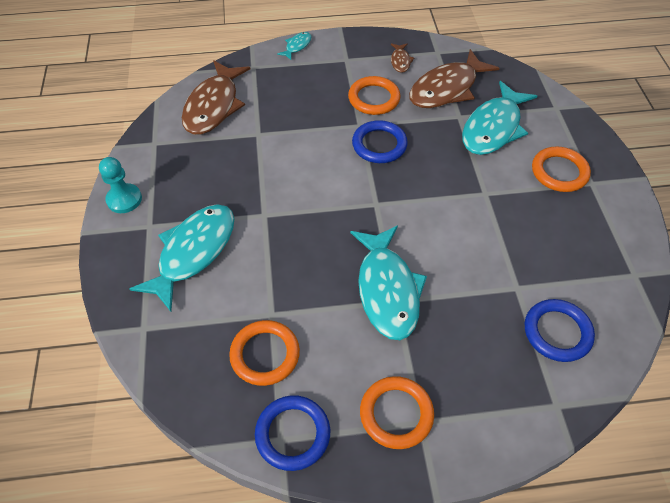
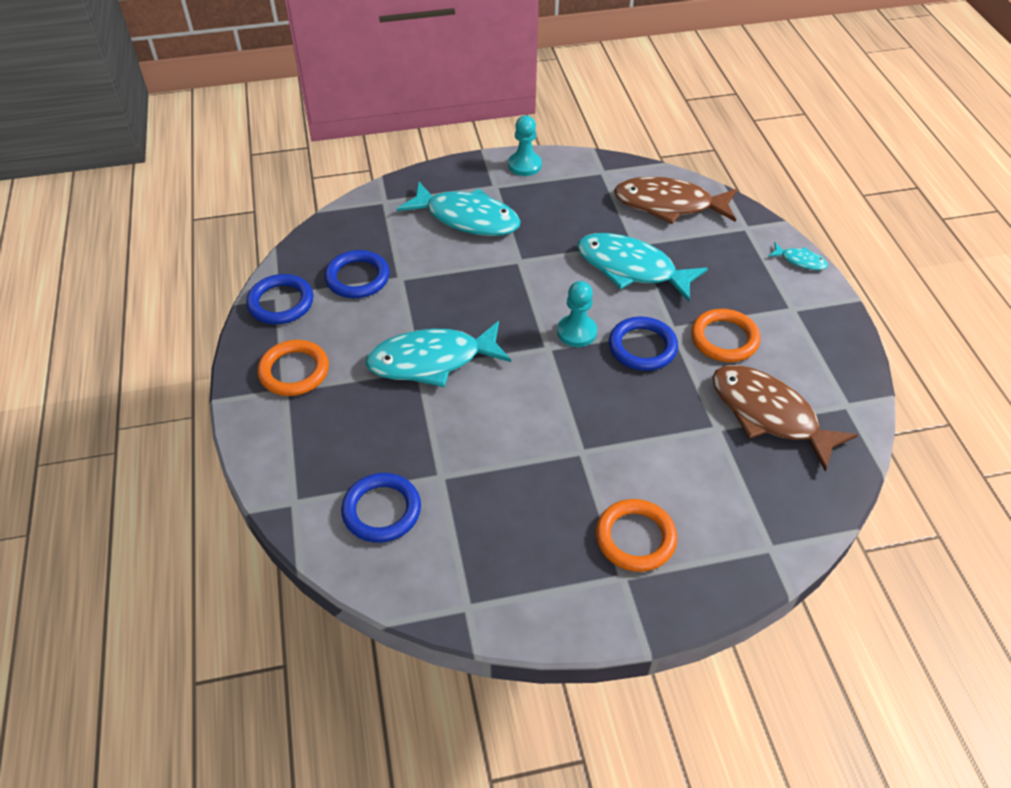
camera: 85 degrees right, 5 degrees down
(265, 354) = (357, 278): orange ring -> blue ring
(359, 183) = (576, 332): none -> turquoise pawn
(400, 61) = (809, 364): brown fish -> none
(493, 128) = (704, 465): turquoise fish -> turquoise fish (631, 268)

